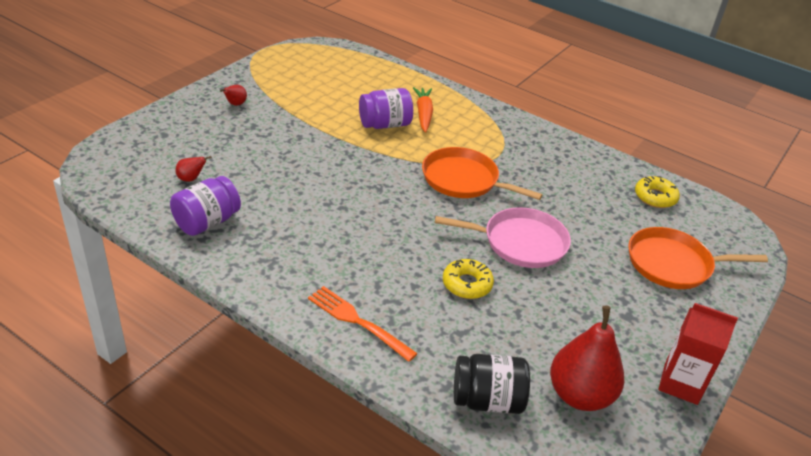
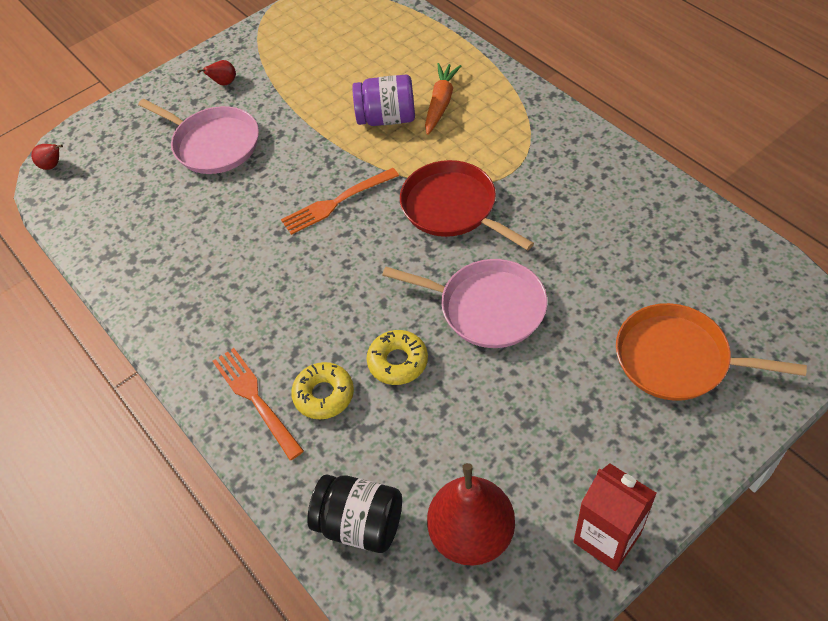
camera: 25 degrees right, 15 degrees up
(191, 179) = (143, 188): red pear -> red pear (53, 165)
(207, 222) = (141, 249): purple jar -> none
(243, 145) = (213, 144): none -> pink pan
(368, 181) = (336, 202): none -> orange fork
(463, 180) = (452, 208): orange pan -> red pan
(655, 197) = (699, 251): yellow donut -> yellow donut (324, 395)

